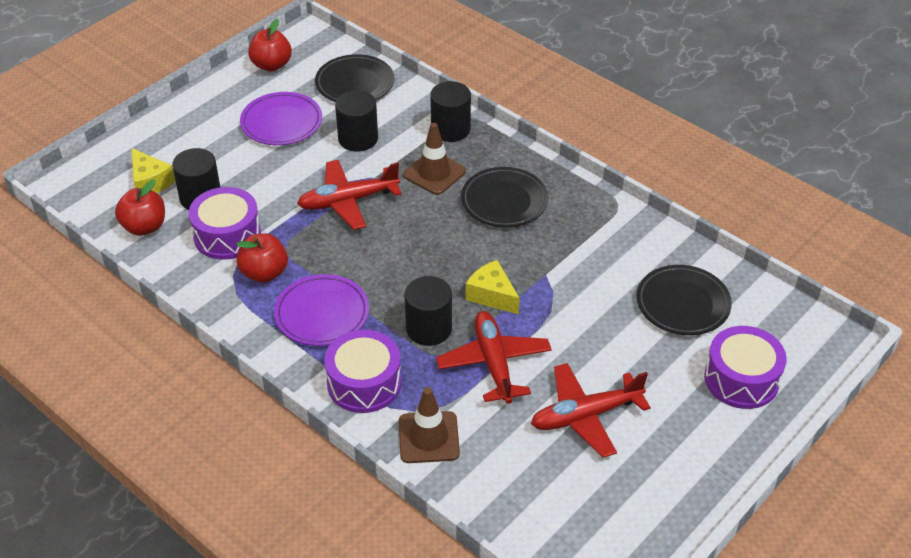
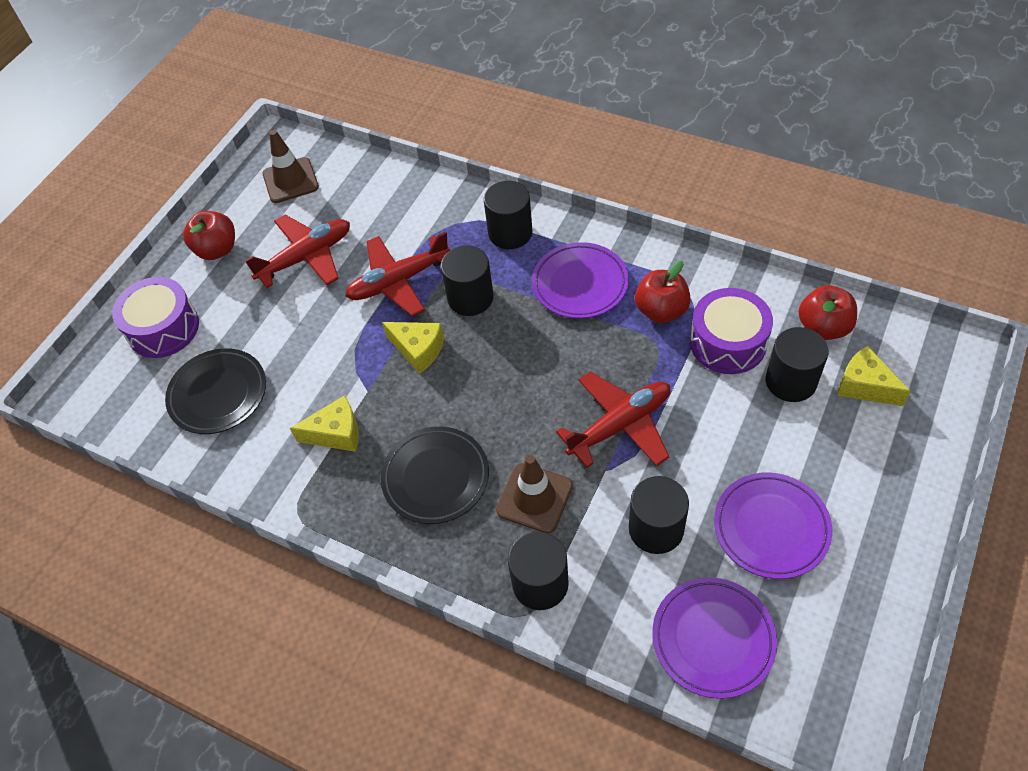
camera: 170 degrees right, 10 degrees up
(271, 65) = (858, 644): red apple -> red apple (217, 250)
(355, 84) = (713, 639): black plate -> purple plate
(364, 383) = (510, 233): purple drum -> black cylinder
(428, 437) = (437, 205): brown traffic cone -> brown traffic cone (290, 180)
(493, 363) = (398, 281): red plane -> red plane turned 90 degrees clockwise
(578, 249) = (336, 433): none -> yellow cheese

